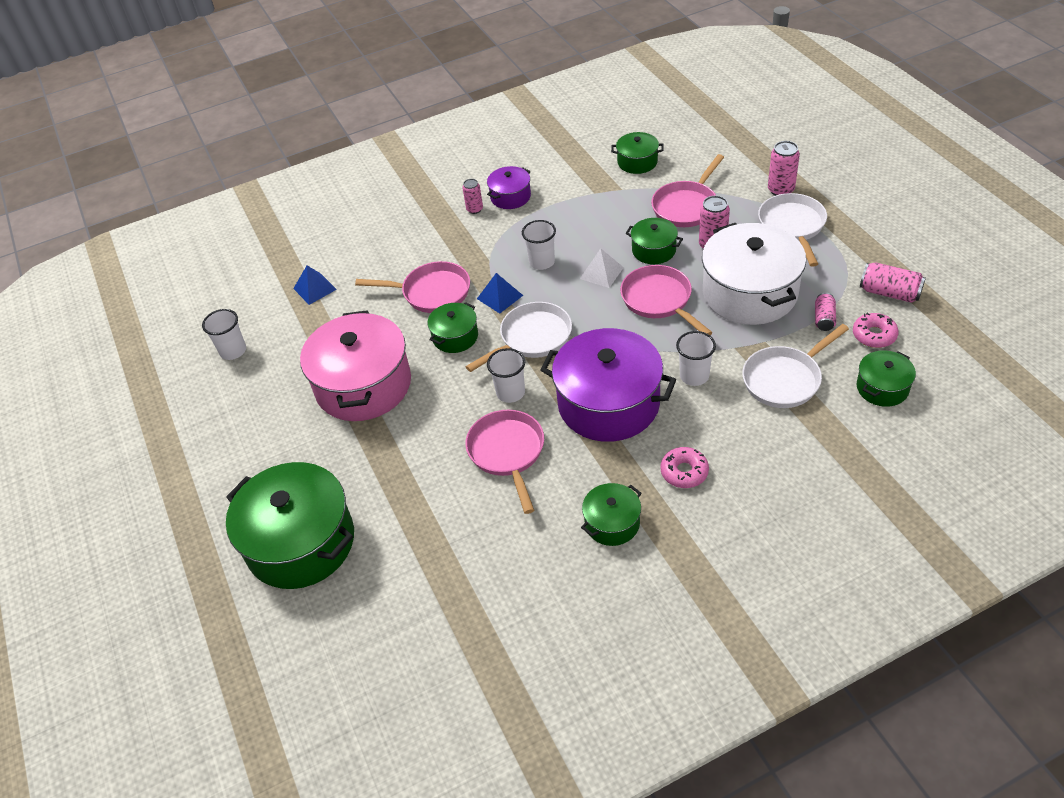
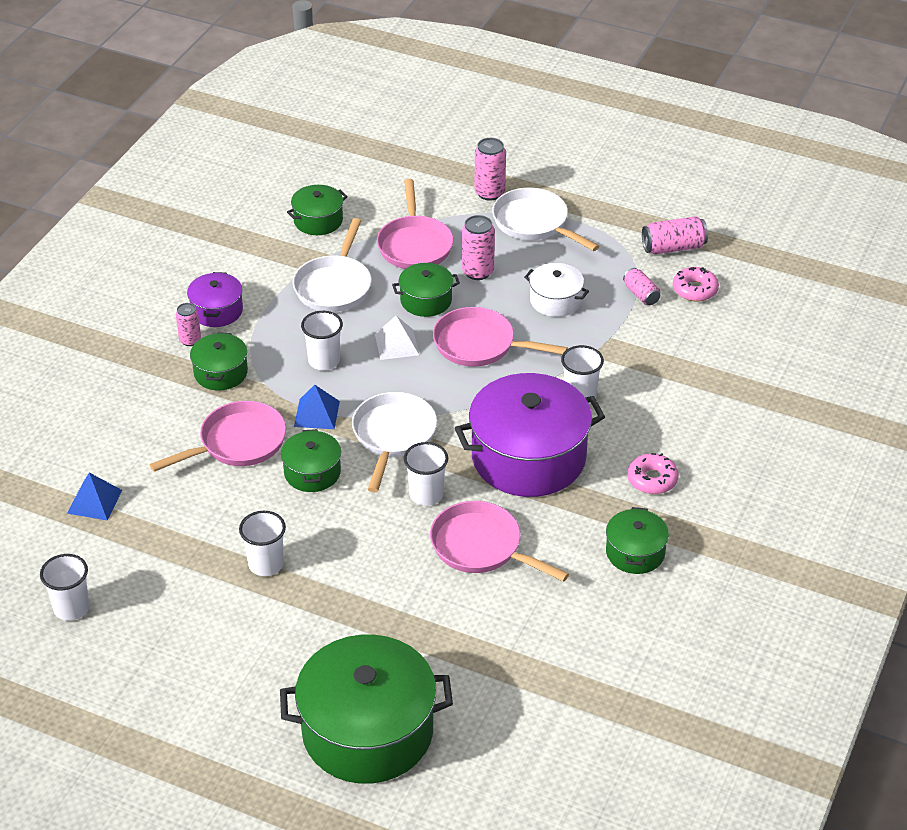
camera: 45 degrees left, 5 degrees down
(363, 385) = (266, 564): pink pot -> white cup
(749, 293) = (555, 301): white pot -> white pot, size x0.49
(785, 379) = (658, 361): white pan -> white pan (334, 286)
(882, 388) = (742, 331): green pot -> green pot (221, 373)

